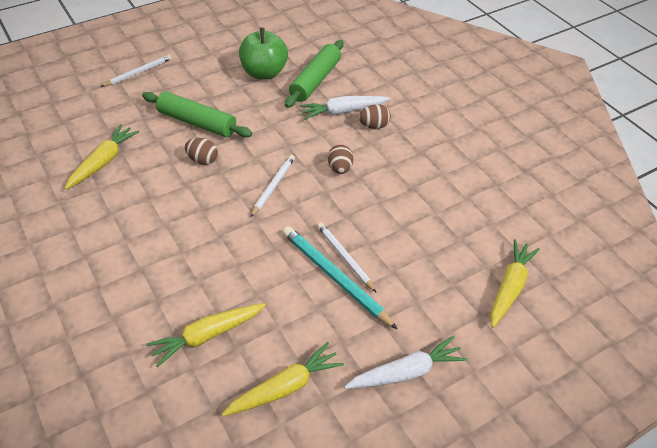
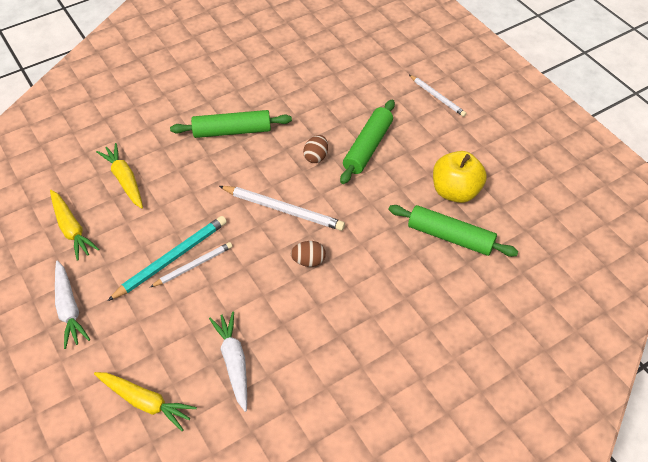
camera: 90 degrees right, 5 degrees up
(103, 162) = (311, 94): yellow carrot -> none
(145, 230) = (232, 131): none -> green rolling pin
(264, 73) = (455, 191): green apple -> yellow apple
(273, 186) = (283, 209): white pencil -> white pencil, size x1.57
(343, 112) = (399, 263): white carrot -> white carrot (234, 362)
(374, 126) = (378, 291): brown egg -> none

